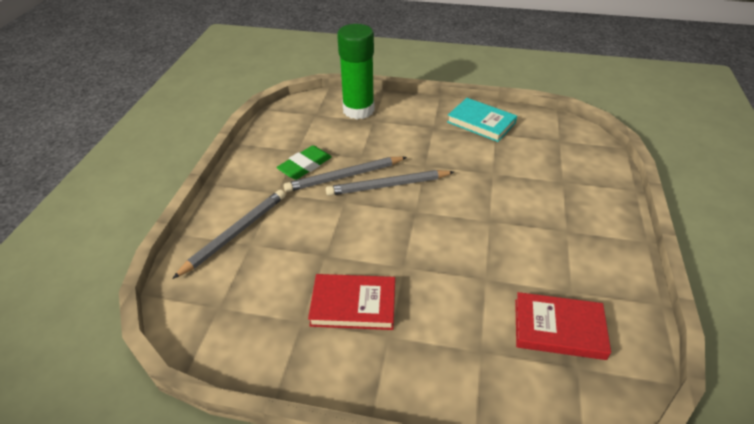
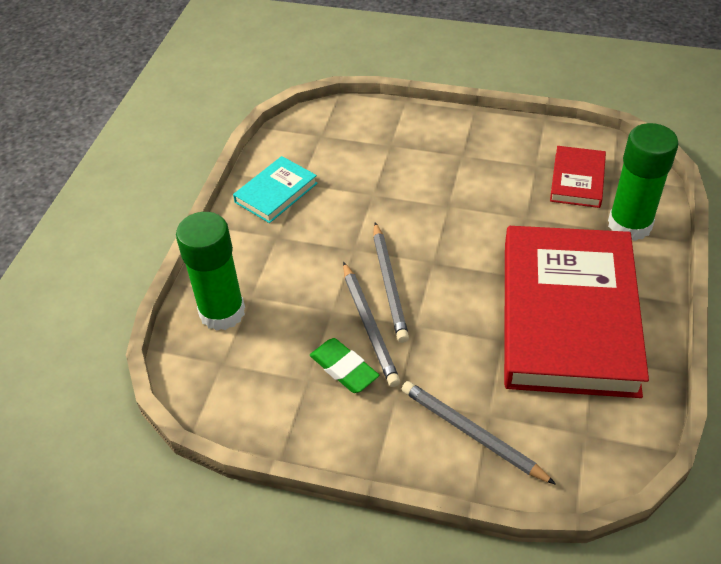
camera: 85 degrees left, 5 degrees up
(353, 304) = (568, 316): red book -> red book, size x2.28
(493, 376) = (629, 225): none -> green glue stick

